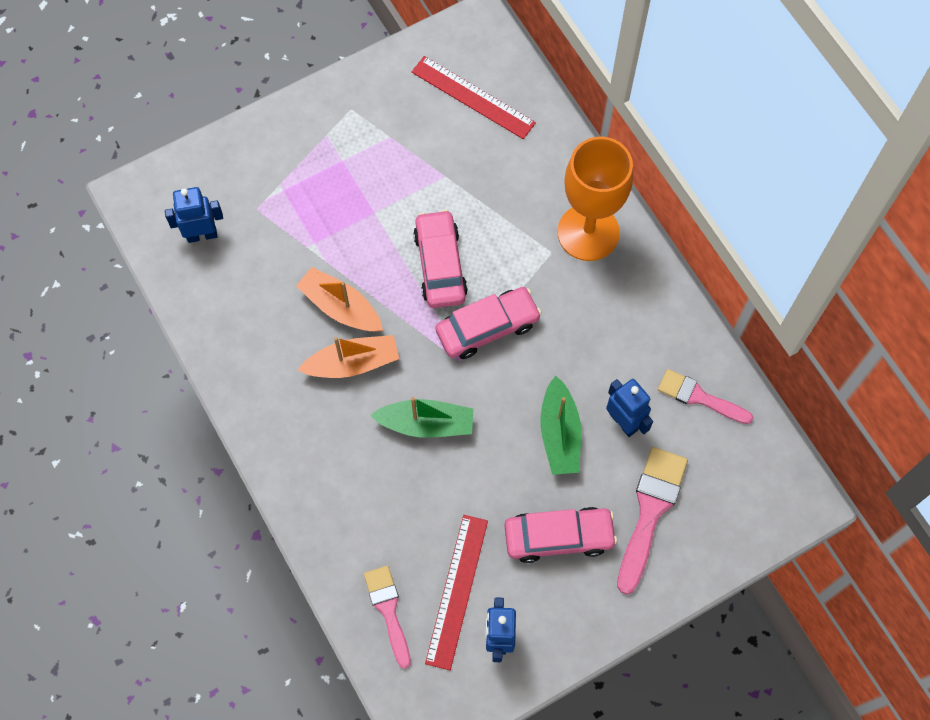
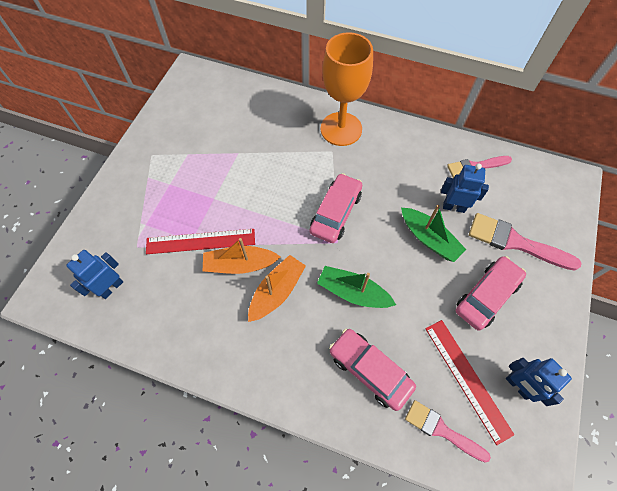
camera: 40 degrees left, 5 degrees down
(426, 424) = (353, 292): green boat -> green boat turned 120 degrees counterclockwise
(440, 265) = (278, 199): pink car -> pink car (370, 370)
(473, 97) = (218, 106): red ruler -> red ruler (200, 241)
(650, 511) = (515, 242): pink brush -> pink brush turned 45 degrees counterclockwise

